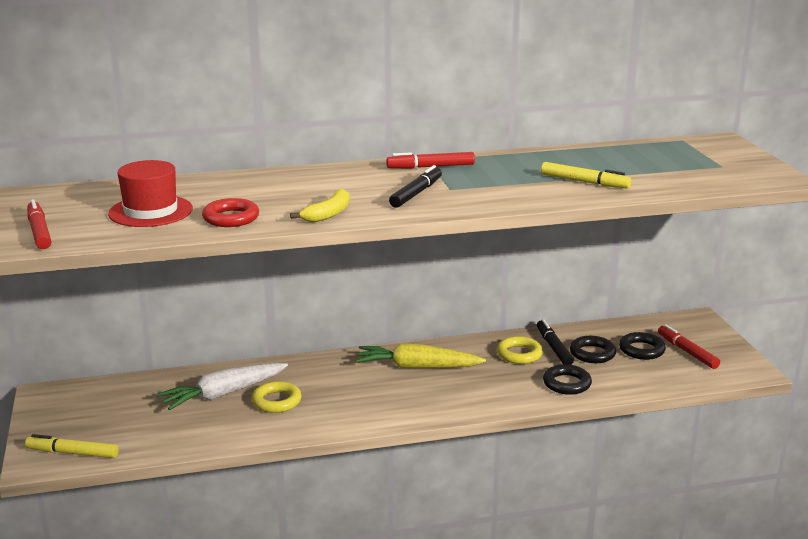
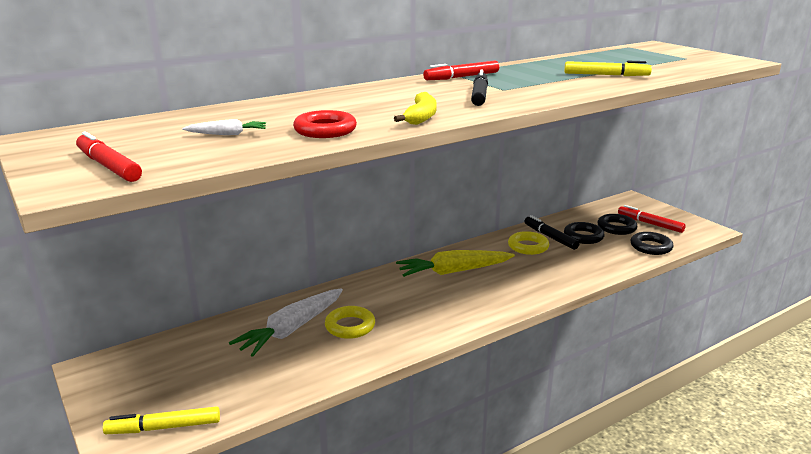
camera: 20 degrees left, 0 degrees up
(150, 211) = (227, 134): red hat -> white carrot
(567, 384) = (587, 263): black ring -> black ring (651, 247)

